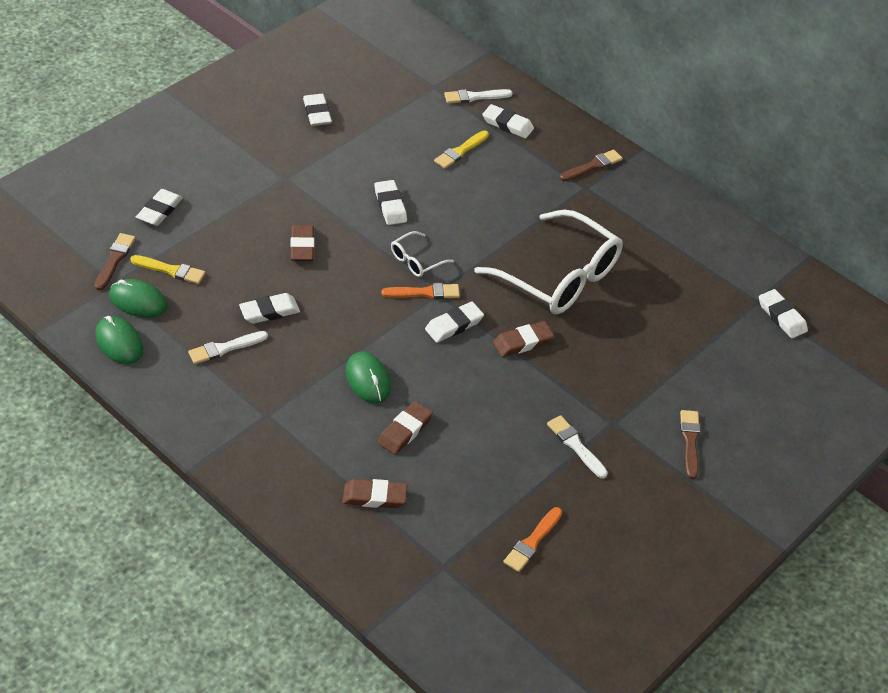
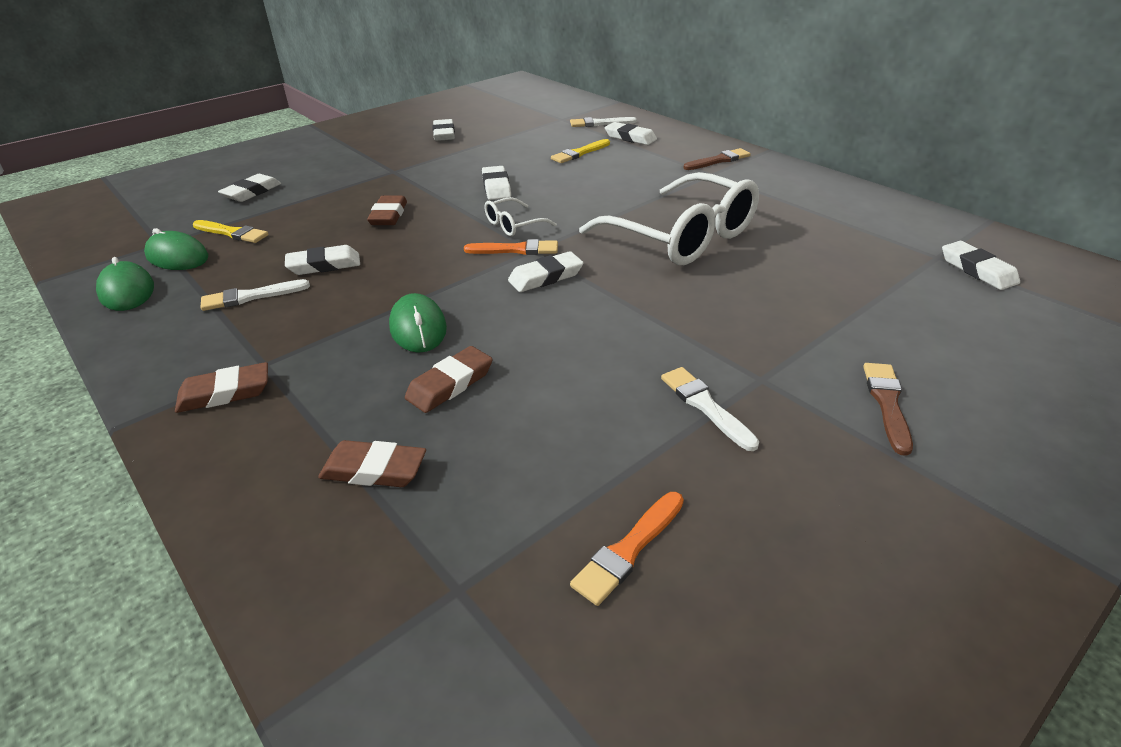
camera: 10 degrees right, 10 degrees down
(115, 260) = (177, 226): brown brush -> none
(523, 342) = (632, 292): brown eraser -> brown eraser (225, 393)

